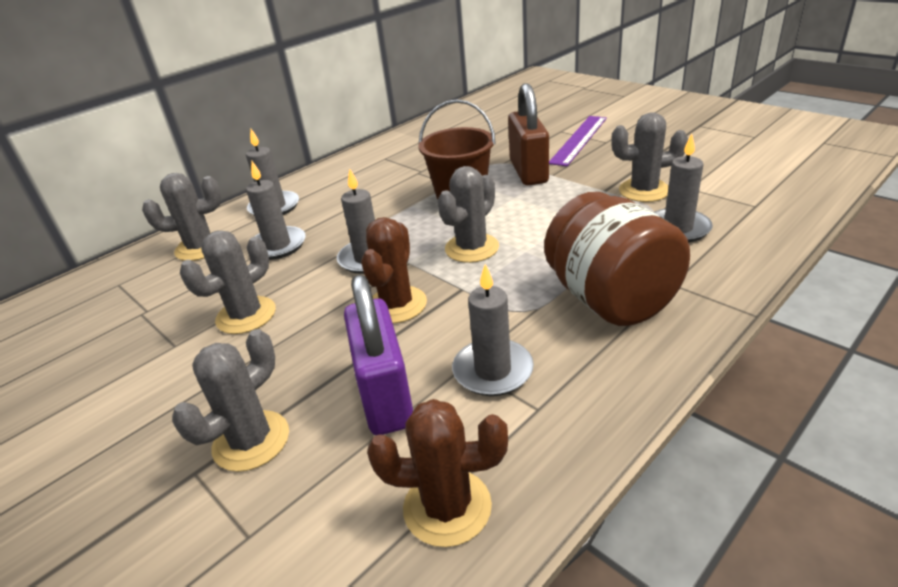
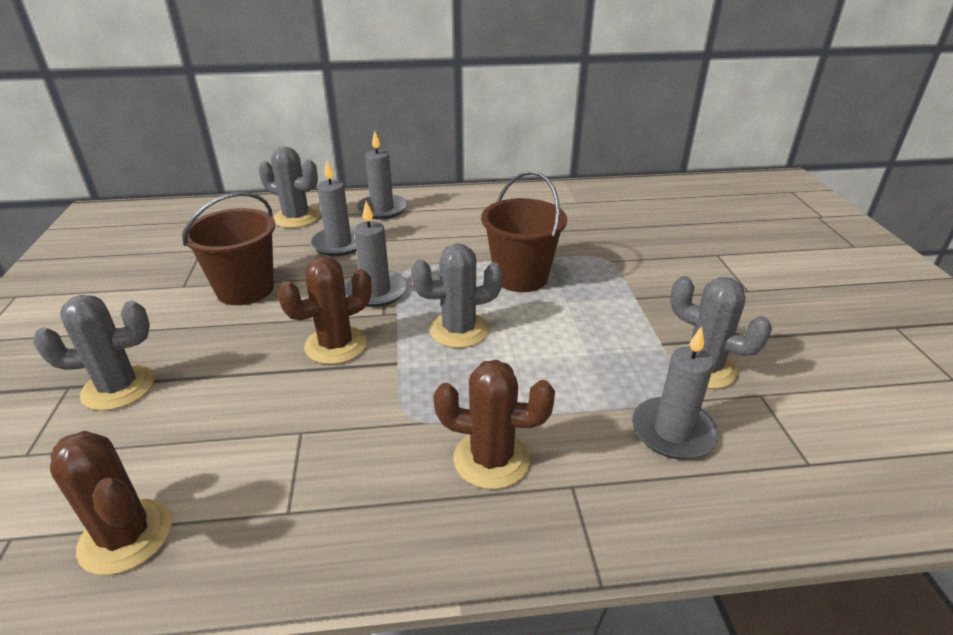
camera: 35 degrees right, 0 degrees up
(246, 315) = (245, 289): grey cactus -> brown bucket
(385, 396) = (222, 415): purple padlock -> none
(493, 370) = (310, 452): grey candle -> none
(528, 171) = (618, 282): brown padlock -> none
(579, 140) = (721, 273): purple ruler -> none
(610, 299) = (491, 459): brown jar -> brown cactus

